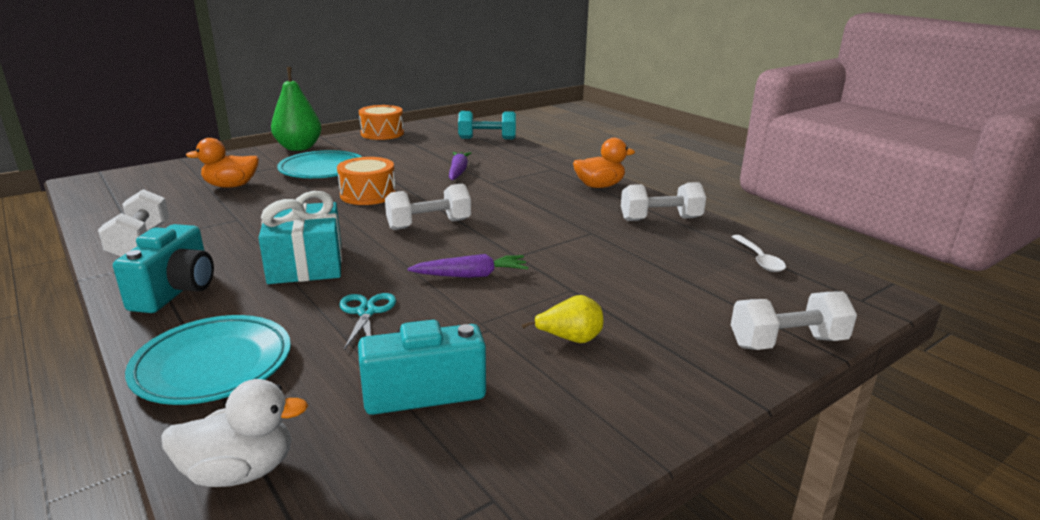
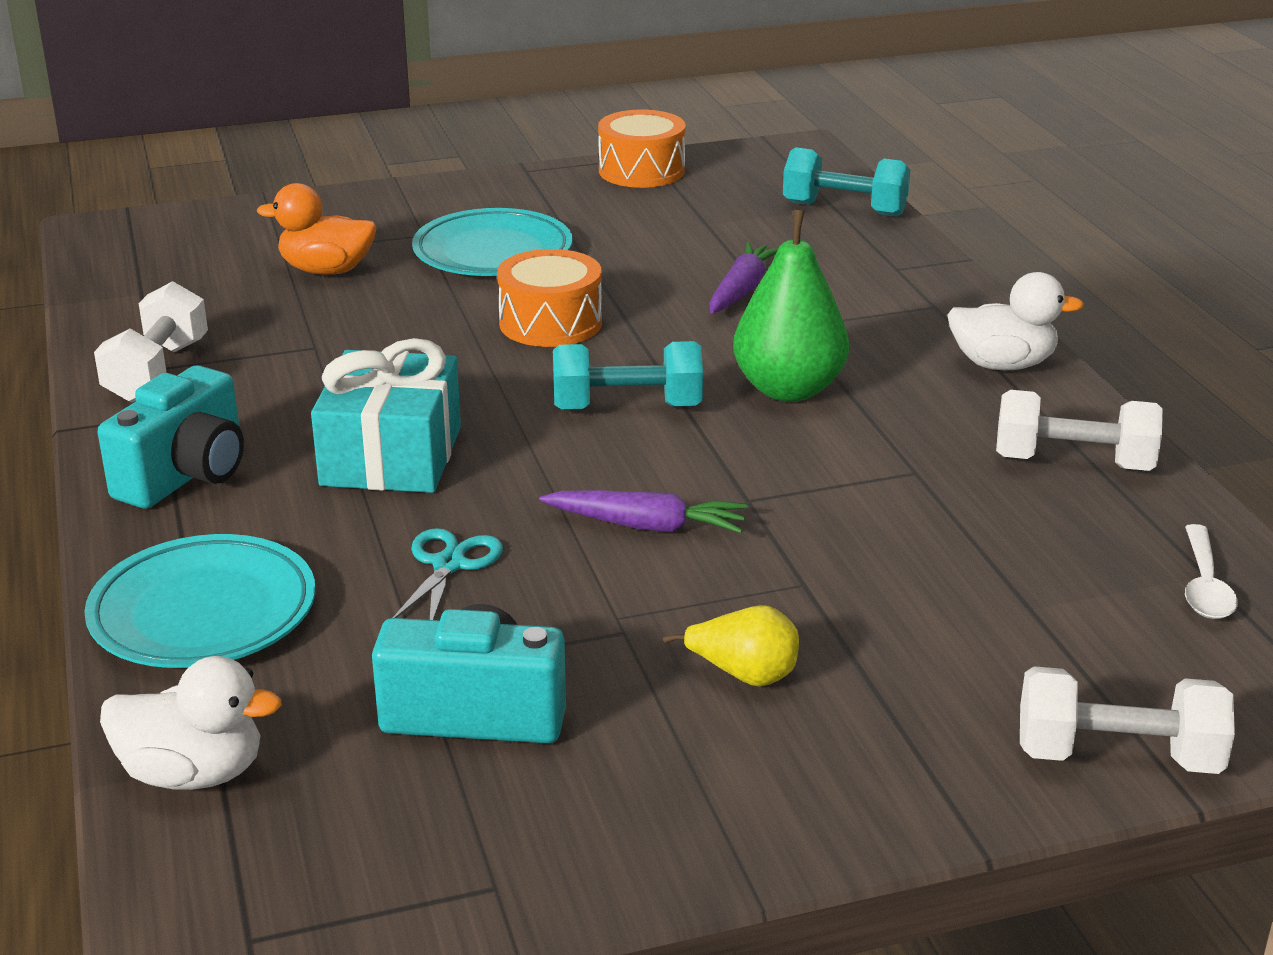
camera: 20 degrees right, 5 degrees up
(299, 148) = (472, 191): green pear -> green pear (788, 389)
(429, 224) = (627, 407): white dumbbell -> turquoise dumbbell
(599, 186) = (1002, 364): orange duck -> white duck

